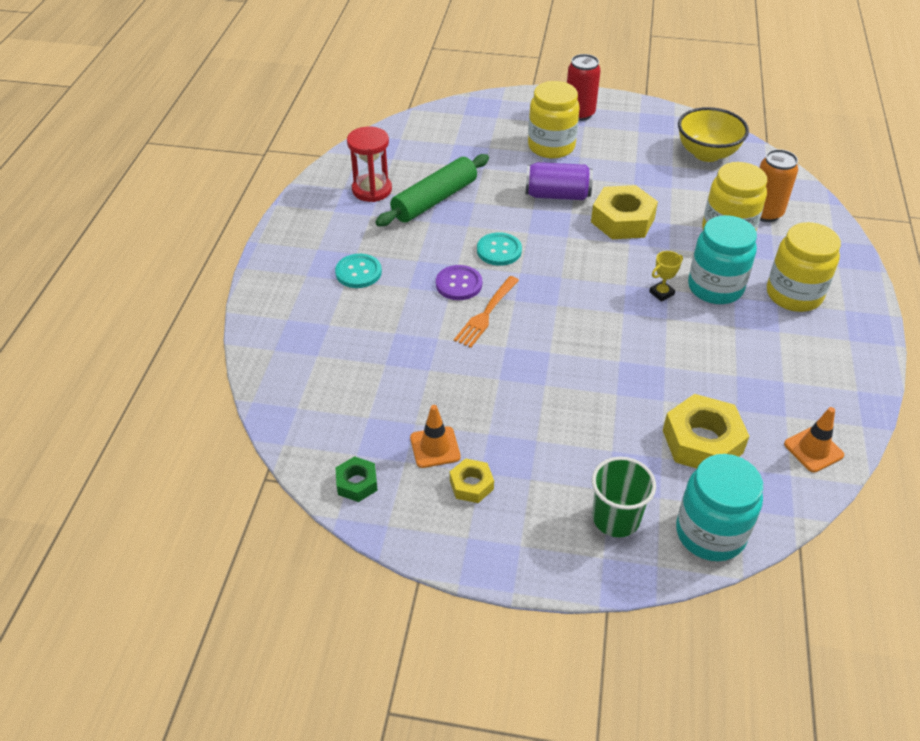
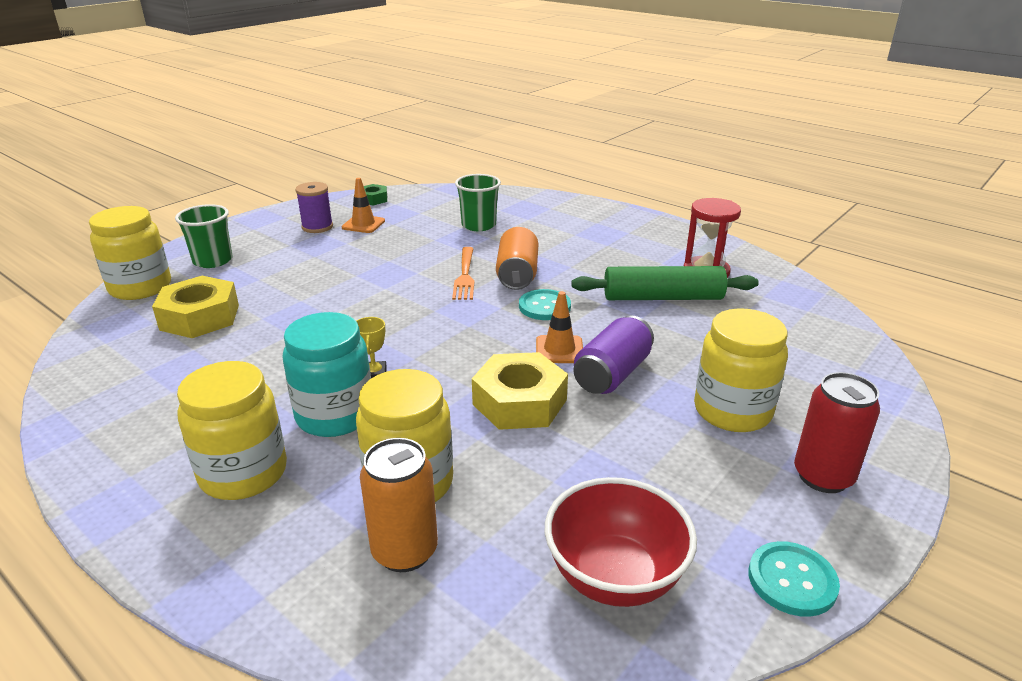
camera: 120 degrees right, 15 degrees down
(358, 272) = (579, 240): turquoise button -> turquoise button (792, 580)
(371, 353) = (478, 225): none -> green cup
(434, 200) = (662, 298): green rolling pin -> green rolling pin turned 75 degrees counterclockwise
(459, 284) = (517, 275): purple button -> orange can
(471, 485) = (317, 227): yellow nut -> purple spool
(486, 314) = (465, 275): orange fork -> orange fork turned 150 degrees counterclockwise
(707, 154) = (614, 576): yellow bowl -> red bowl
(710, 533) = (140, 287): turquoise jar -> yellow jar
(813, 449) = (97, 366): orange traffic cone -> orange traffic cone (559, 350)

